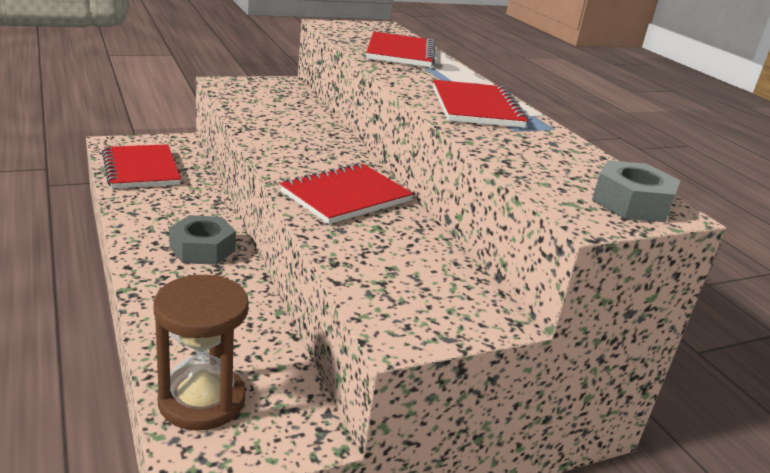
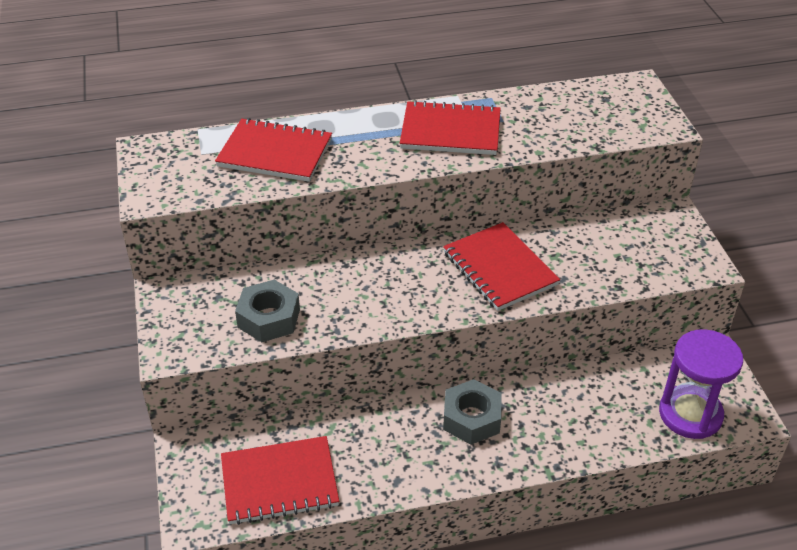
camera: 75 degrees left, 15 degrees up
(202, 400) = (690, 414): brown hourglass -> purple hourglass
(631, 203) = (633, 98): grey nut -> grey nut (269, 318)

